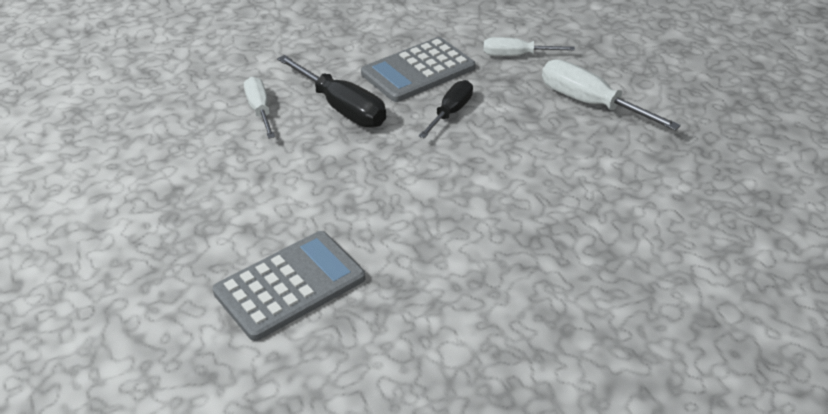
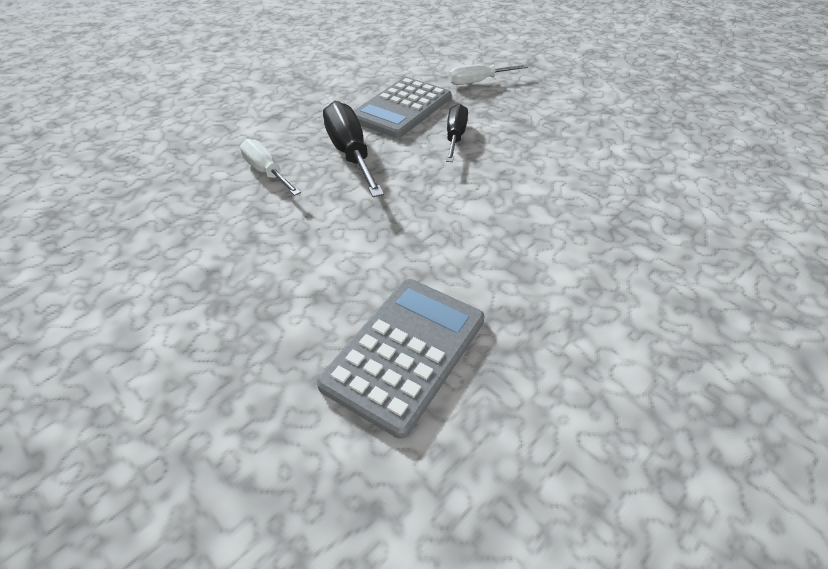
camera: 20 degrees left, 5 degrees up
(342, 108) = (350, 153): black screwdriver -> black screwdriver turned 135 degrees counterclockwise
(590, 103) = (567, 106): white screwdriver -> none

